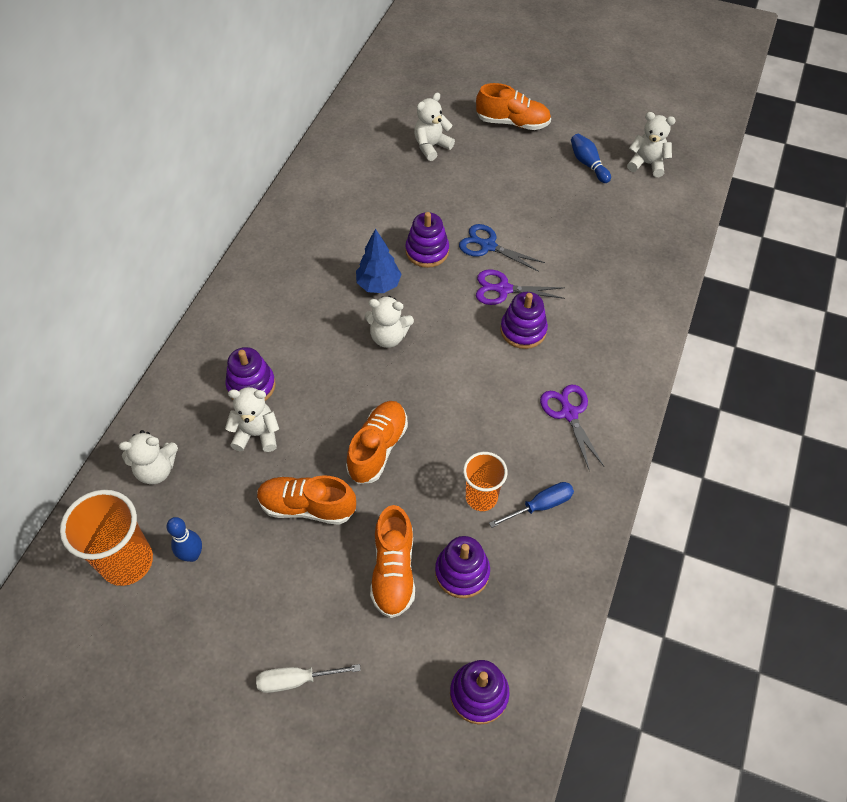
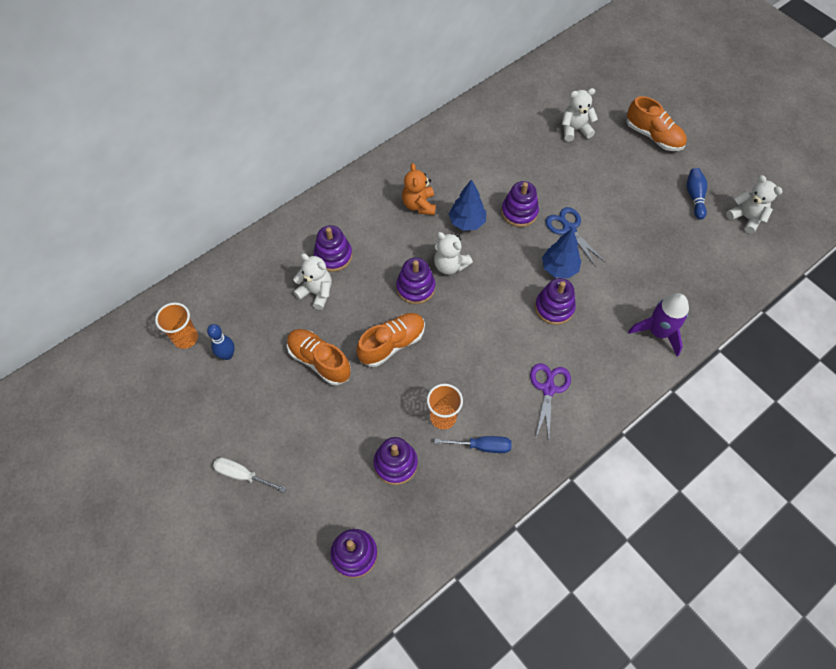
camera: 30 degrees right, 5 degrees up
(127, 561) = (185, 338): orange cup -> orange cup, size x0.64
(156, 470) = (238, 285): white teddy bear -> none
(315, 289) = (419, 205): none -> orange teddy bear
(366, 377) = (415, 287): none -> purple stacking toy
(393, 570) = (350, 436): orange shoe -> none
(503, 289) = (559, 268): purple scissors -> blue tree
(637, 307) = (658, 332): none -> purple rocket

